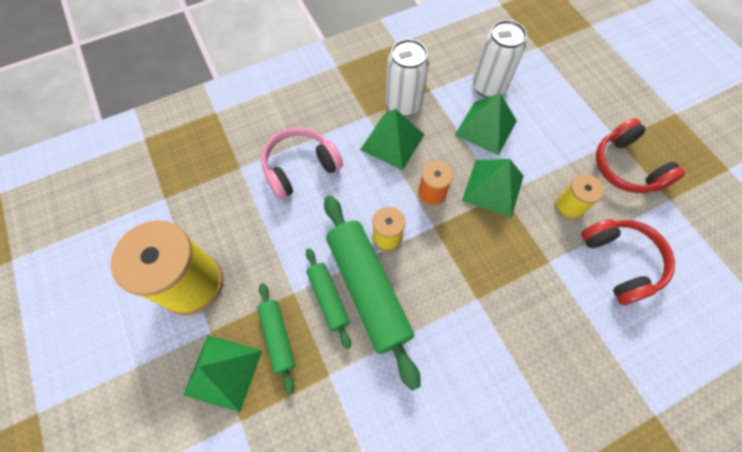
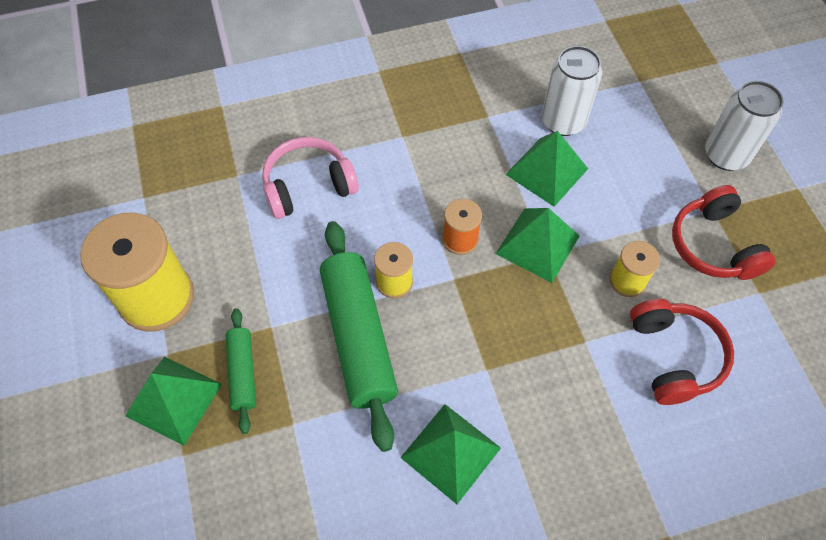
camera: 10 degrees right, 5 degrees down
(328, 298) = (309, 340): green rolling pin -> none
(392, 142) = (426, 171): green pyramid -> green pyramid (451, 452)
(403, 104) = (450, 128): white can -> white can (726, 155)

